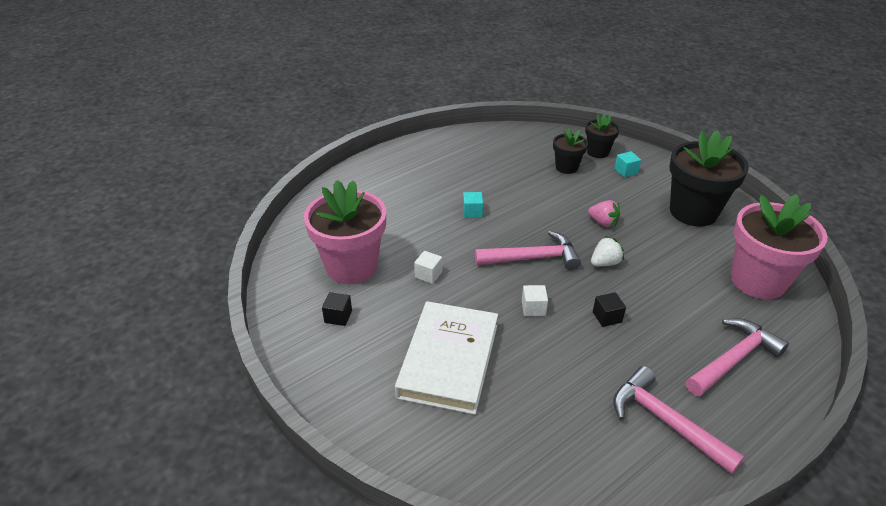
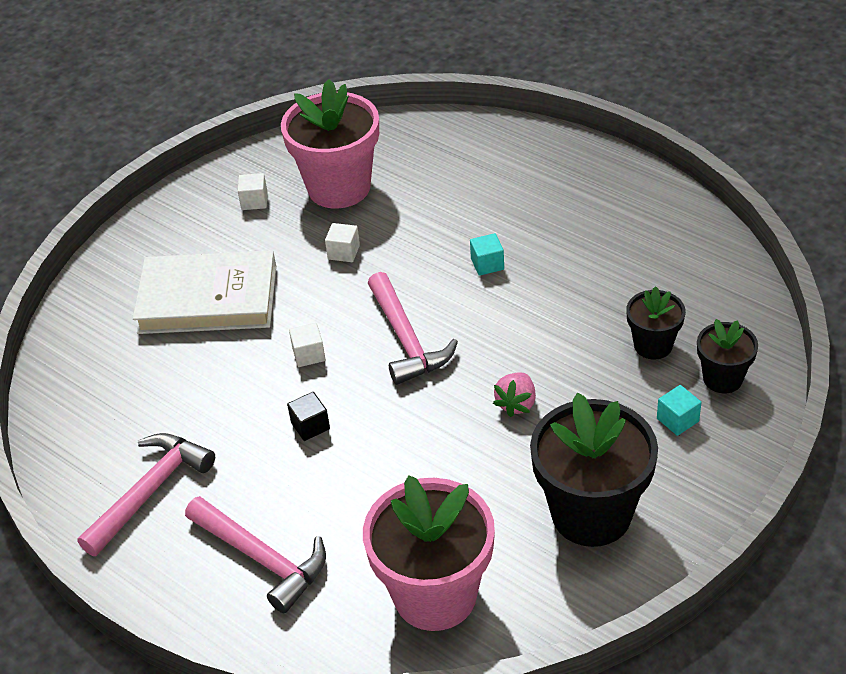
camera: 80 degrees right, 5 degrees up
(338, 316) = (254, 201): black cube -> white cube
(605, 263) = (420, 414): white strawberry -> none

